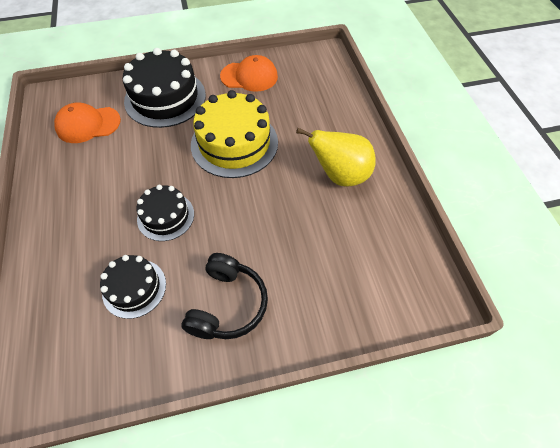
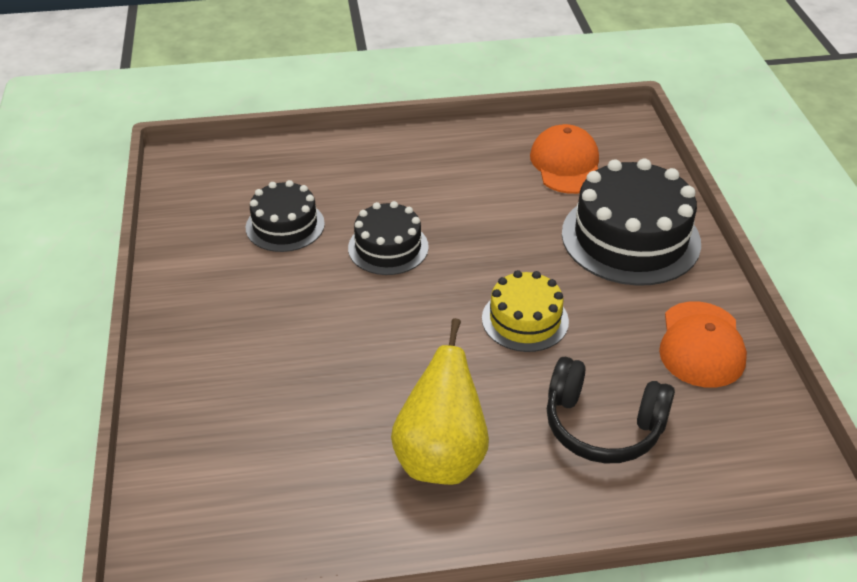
camera: 95 degrees right, 15 degrees down
(227, 304) = (237, 307): black headphones -> black headphones (602, 426)
(234, 143) = (525, 320): yellow cake -> yellow cake, size x0.58

